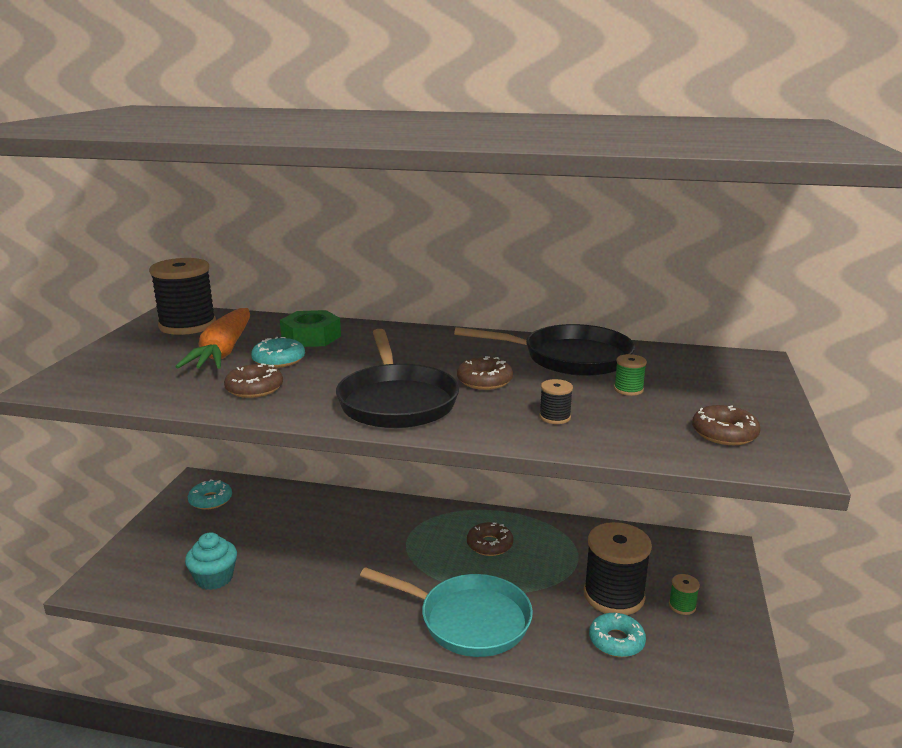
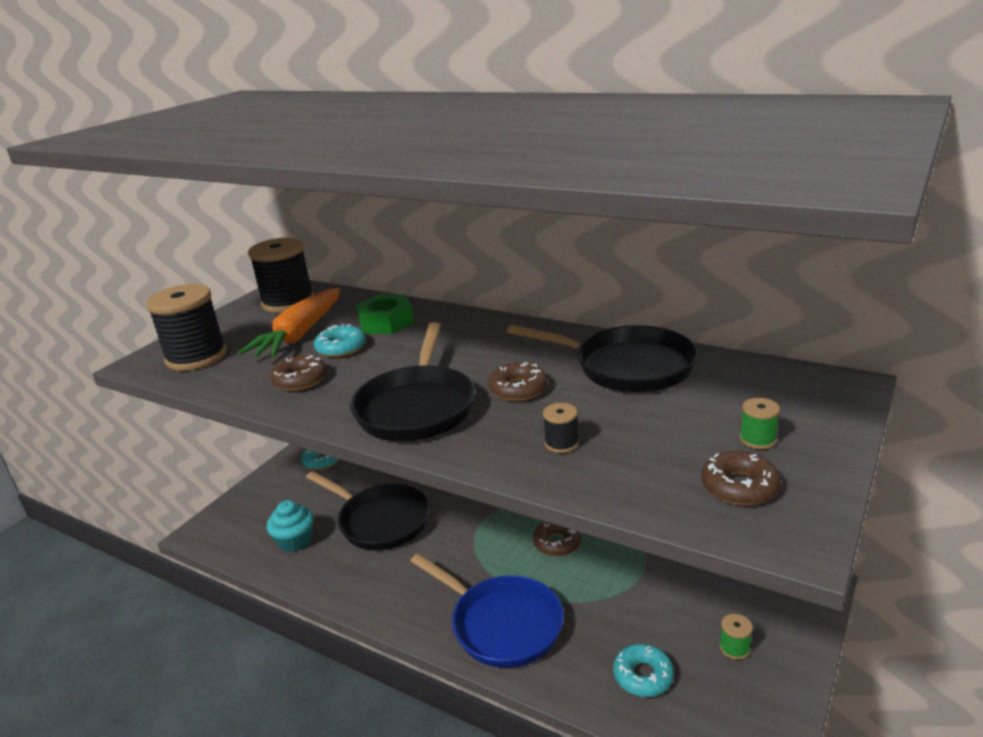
camera: 20 degrees right, 5 degrees up
(302, 548) = (380, 521): none -> black pan
(468, 620) = (501, 624): turquoise pan -> blue pan
(613, 596) = (662, 623): black spool -> black spool (196, 357)
(628, 389) = (665, 414): green spool -> green spool (757, 439)

